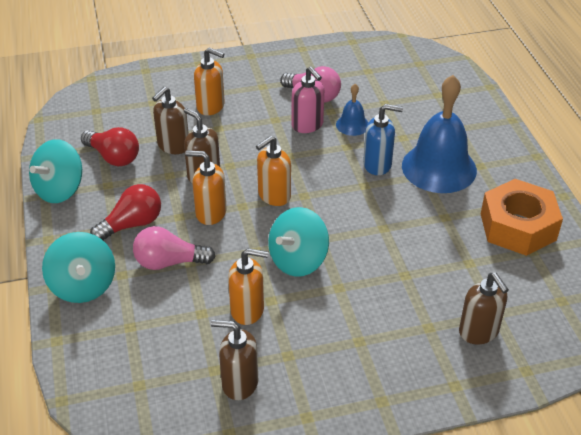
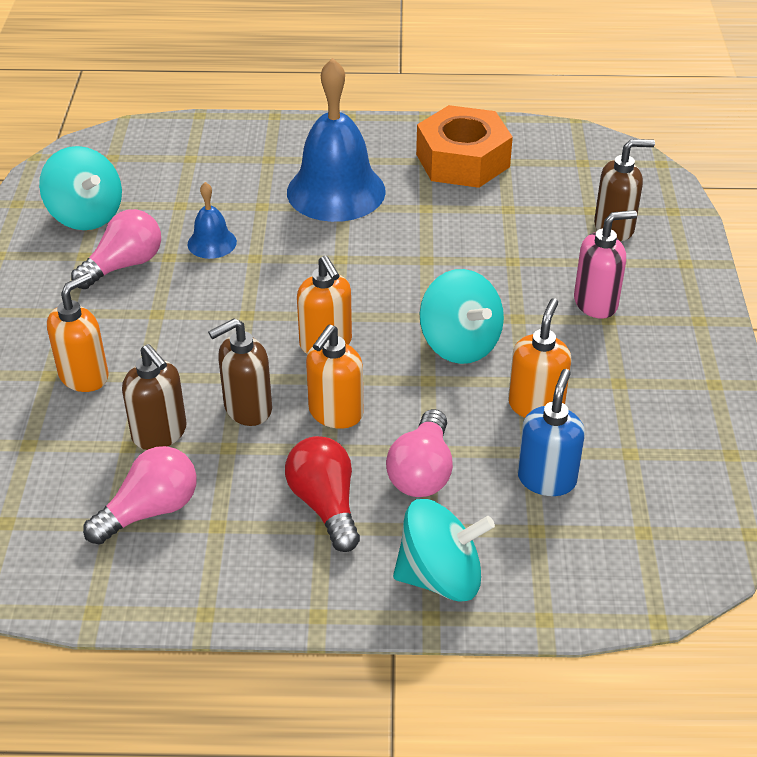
camera: 75 degrees left, 0 degrees up
(60, 190) = (201, 590): turquoise spinning top -> turquoise spinning top (86, 215)
(113, 157) = (150, 510): red light bulb -> pink light bulb
(239, 383) = (656, 433): brown soap dispenser -> none
(307, 125) = (189, 284): pink soap dispenser -> pink soap dispenser (596, 303)
(377, 165) = (306, 238): blue soap dispenser -> blue soap dispenser (546, 478)

